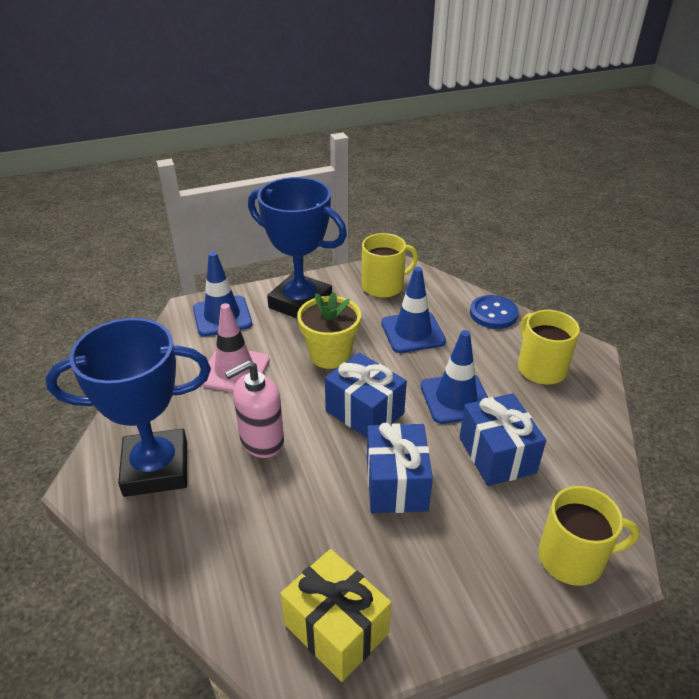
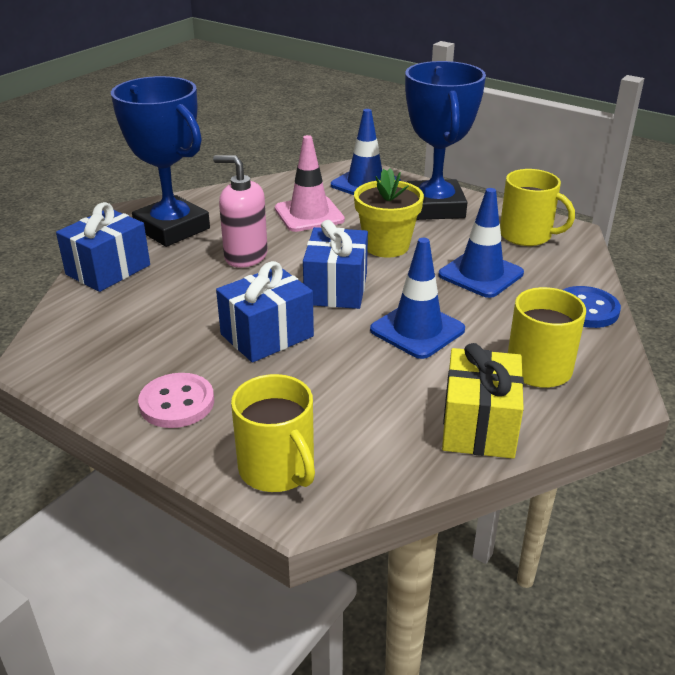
camera: 55 degrees right, 5 degrees down
(336, 629) = (90, 360): yellow gift -> yellow gift (478, 426)
(449, 587) = (177, 403): none -> pink button
(497, 455) = (367, 379): blue gift -> blue gift (108, 270)

